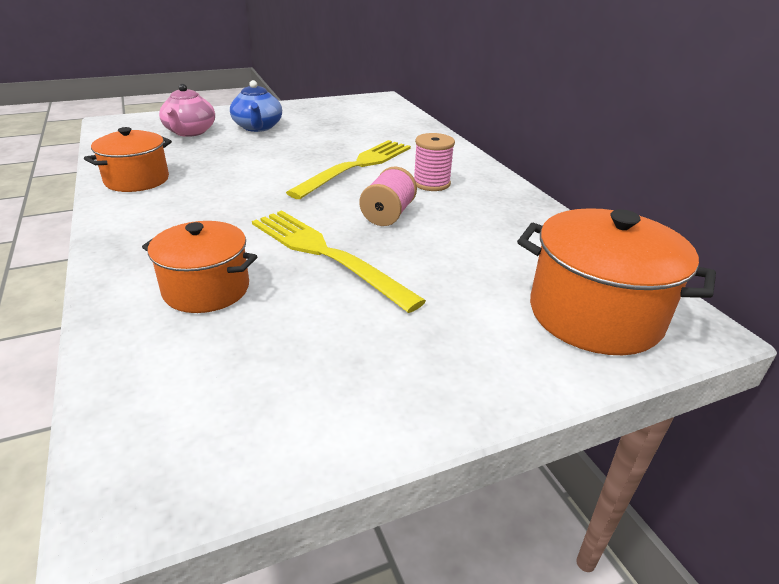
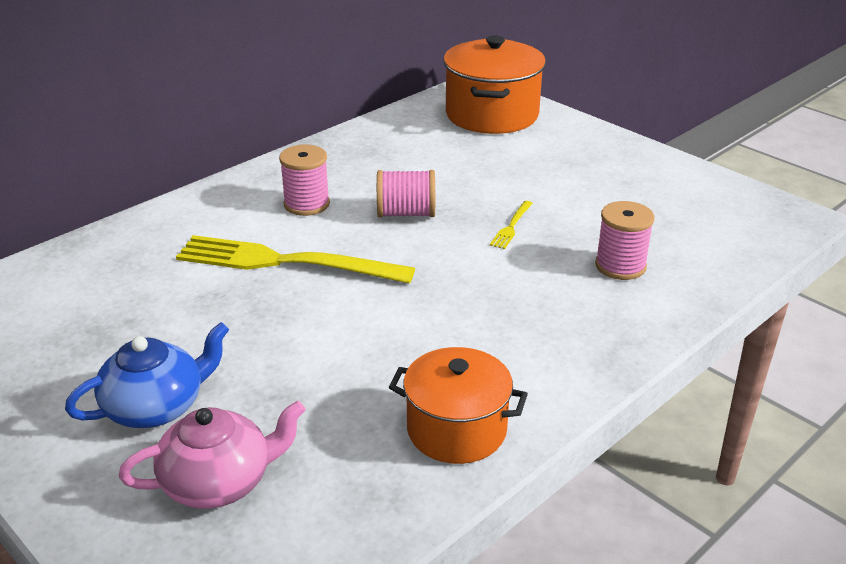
camera: 110 degrees left, 0 degrees up
(206, 289) = (620, 266): orange pot -> pink spool
(326, 254) = (511, 226): yellow fork -> yellow fork, size x0.40

